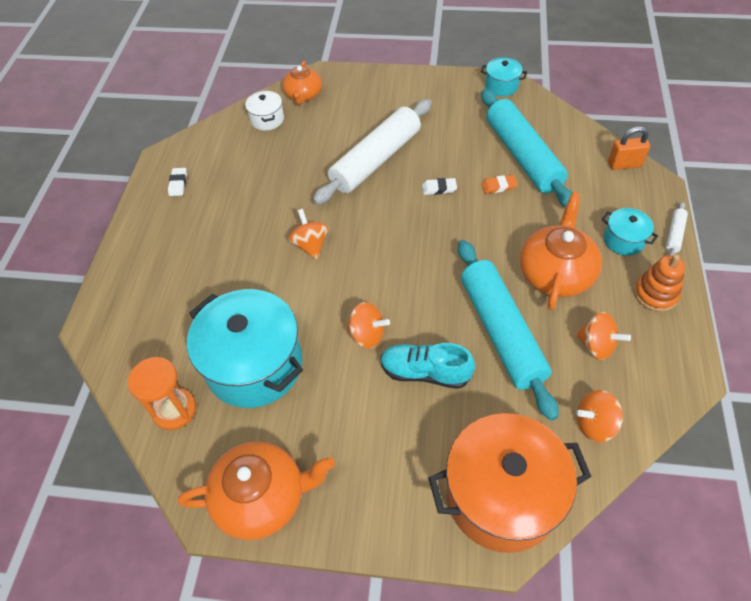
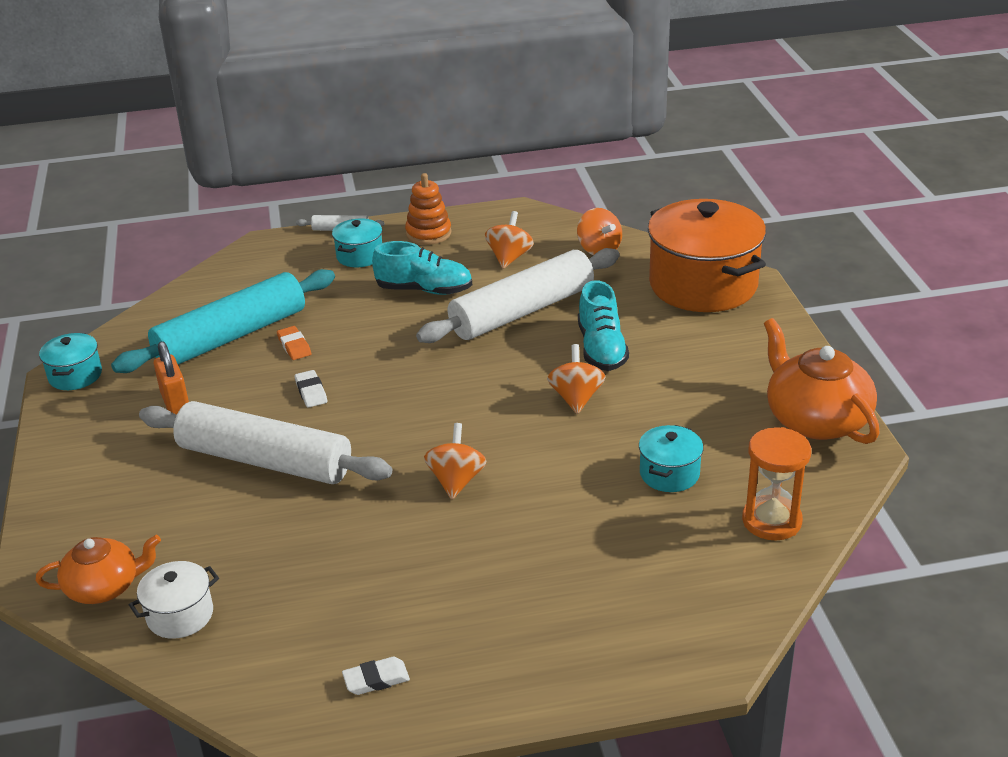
camera: 110 degrees left, 20 degrees down
(254, 365) = (669, 474): turquoise pot -> turquoise pot, size x0.46
(310, 245) = (456, 480): orange spinning top -> orange spinning top turned 135 degrees clockwise
(501, 332) = (522, 311): turquoise rolling pin -> white rolling pin
(556, 273) = (424, 290): orange teapot -> turquoise shoe
(624, 164) = (233, 266): orange padlock -> orange padlock (175, 402)

